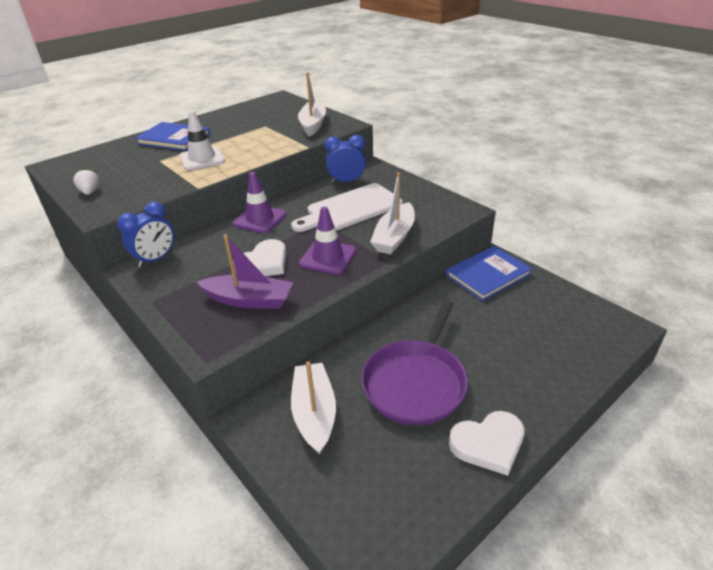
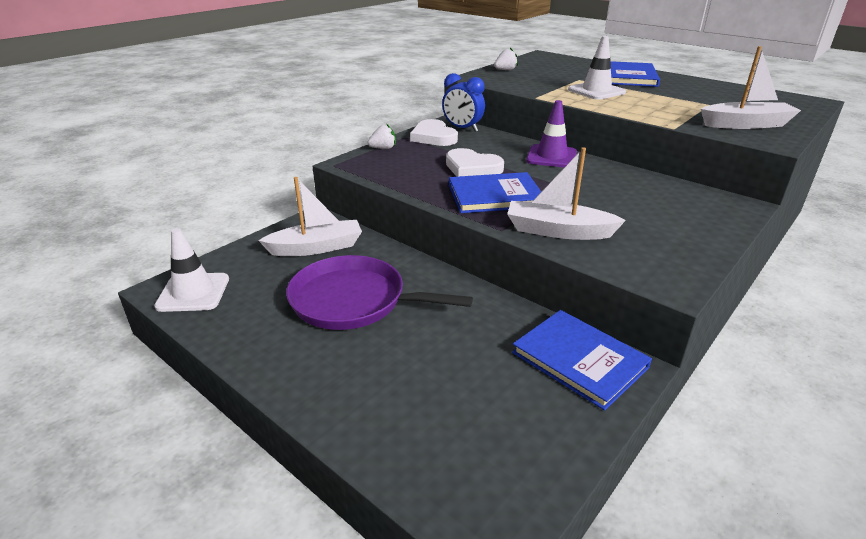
camera: 80 degrees right, 5 degrees down
(178, 320) = (383, 148): none -> white strawberry
(249, 300) = (413, 169): purple boat -> none
(328, 257) = (495, 196): purple traffic cone -> blue book
(346, 181) = (677, 192): blue clock -> none
(350, 209) = (608, 200): white cutting board -> none
(388, 525) = (193, 292): none -> white traffic cone
(488, 444) = (264, 351): white heart -> white heart (433, 137)

